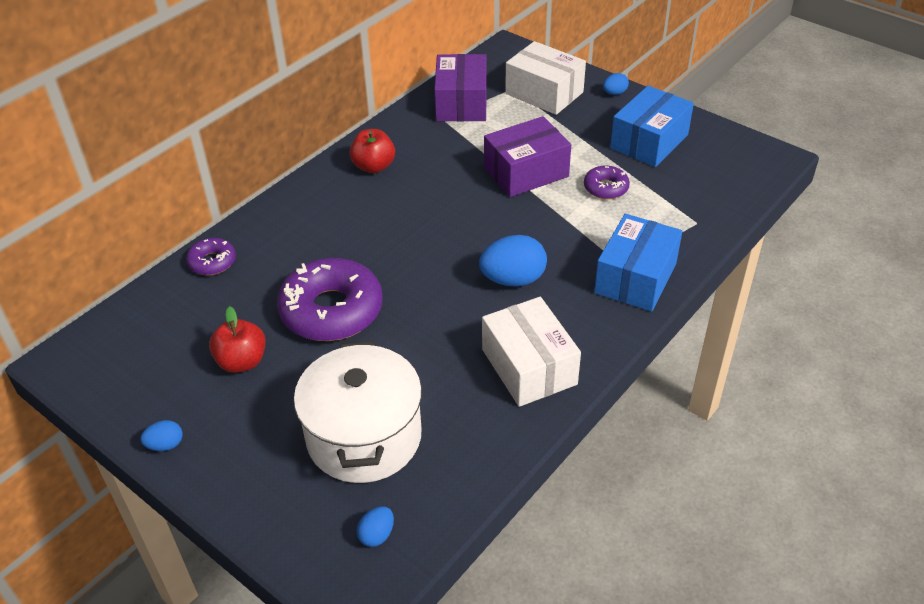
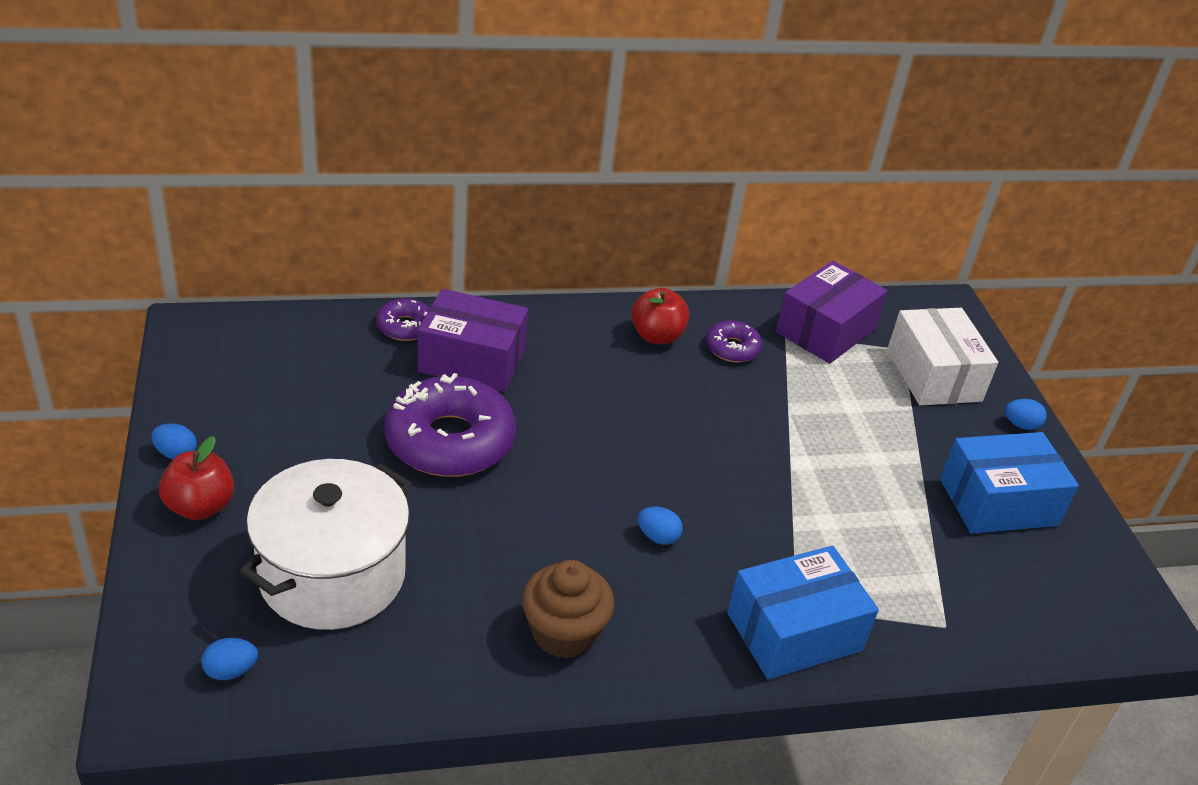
camera: 35 degrees right, 5 degrees down
(242, 361) = (320, 429): red apple -> red apple (200, 506)
(513, 279) = (657, 537): blue egg -> blue egg, size x0.51
(526, 172) = (809, 441): purple box -> purple box (472, 360)
(529, 367) = (564, 633): white box -> brown cupcake
(606, 188) = (880, 516): purple donut -> purple donut (732, 348)

